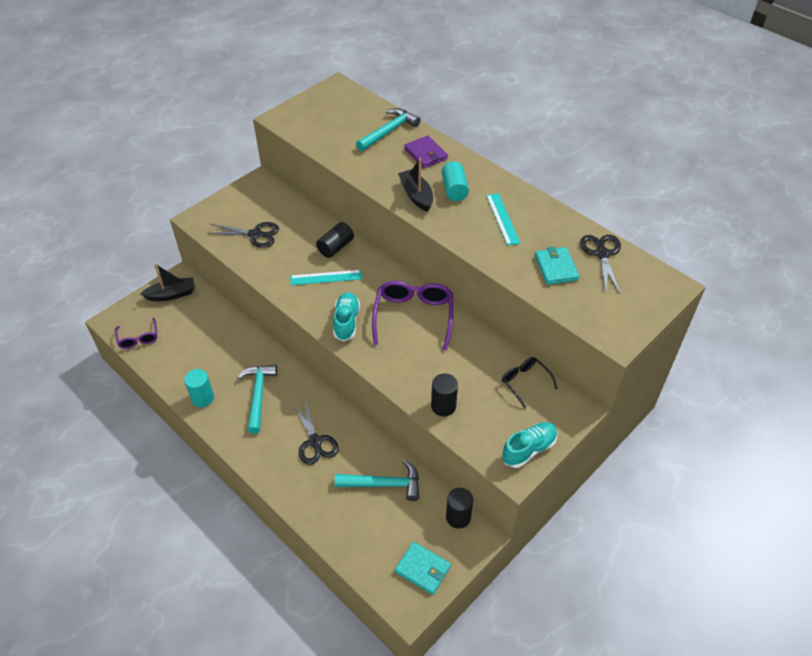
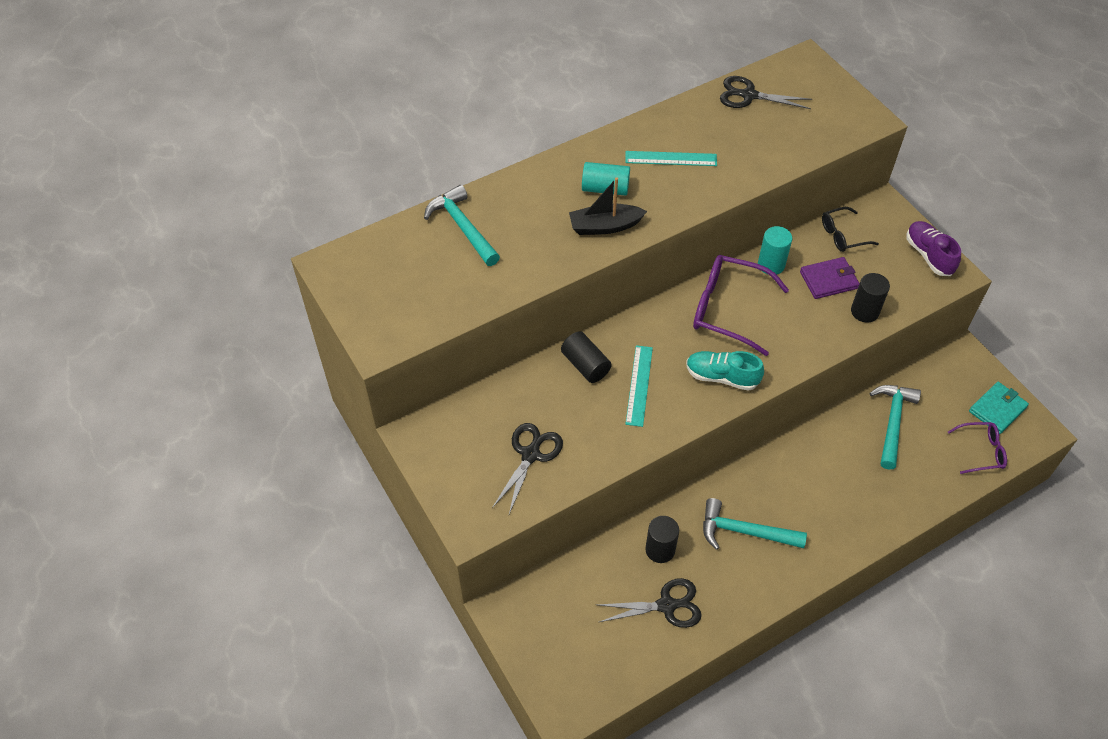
camera: 75 degrees left, 5 degrees up
(138, 338) = (609, 676): purple glasses -> purple glasses (981, 451)
(171, 294) = (532, 623): black boat -> none
(202, 398) = (737, 598): turquoise cylinder -> turquoise cylinder (771, 265)
(315, 442) = (826, 480): black scissors -> black scissors (667, 605)
(425, 154) = (526, 200): purple wallet -> purple wallet (828, 280)
(458, 517) = (939, 365): black cylinder -> black cylinder (660, 550)
(529, 449) = (929, 255): turquoise shoe -> purple shoe
(556, 268) = (761, 136): turquoise wallet -> none

